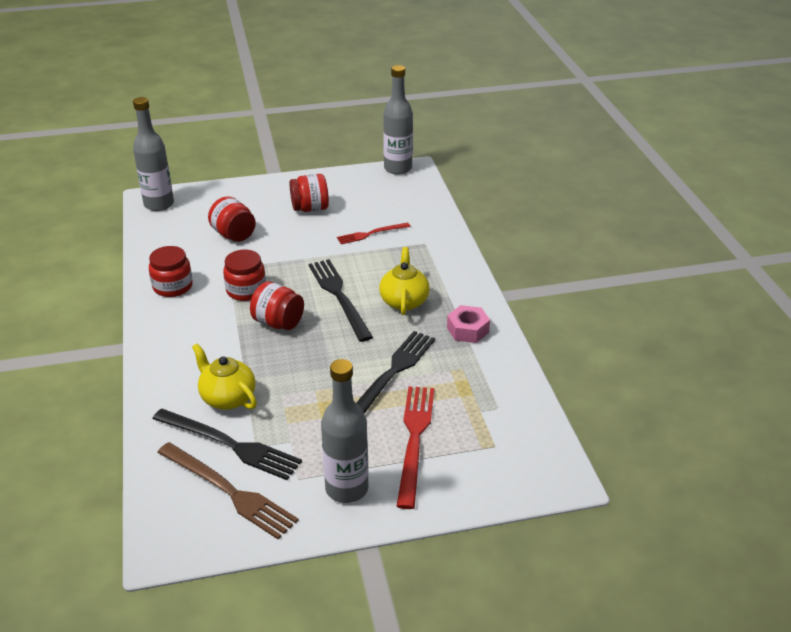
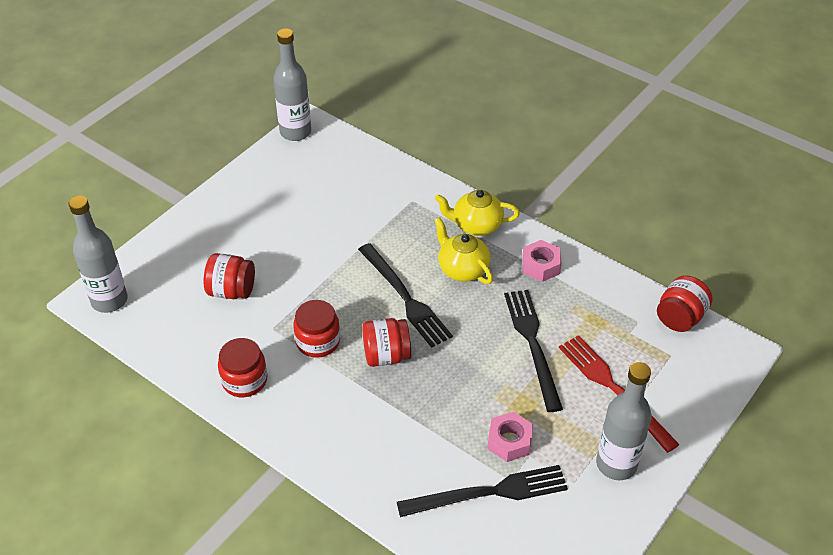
camera: 40 degrees left, 10 degrees up
(227, 398) = (433, 453): yellow teapot -> yellow teapot (476, 225)
(229, 491) = (538, 531): brown fork -> none
(288, 423) = (509, 441): none -> pink nut
(310, 208) = (268, 220): red jar -> red jar (680, 318)
(339, 296) = (405, 297): black fork -> black fork turned 150 degrees counterclockwise
(371, 234) = (355, 217): red fork -> none

